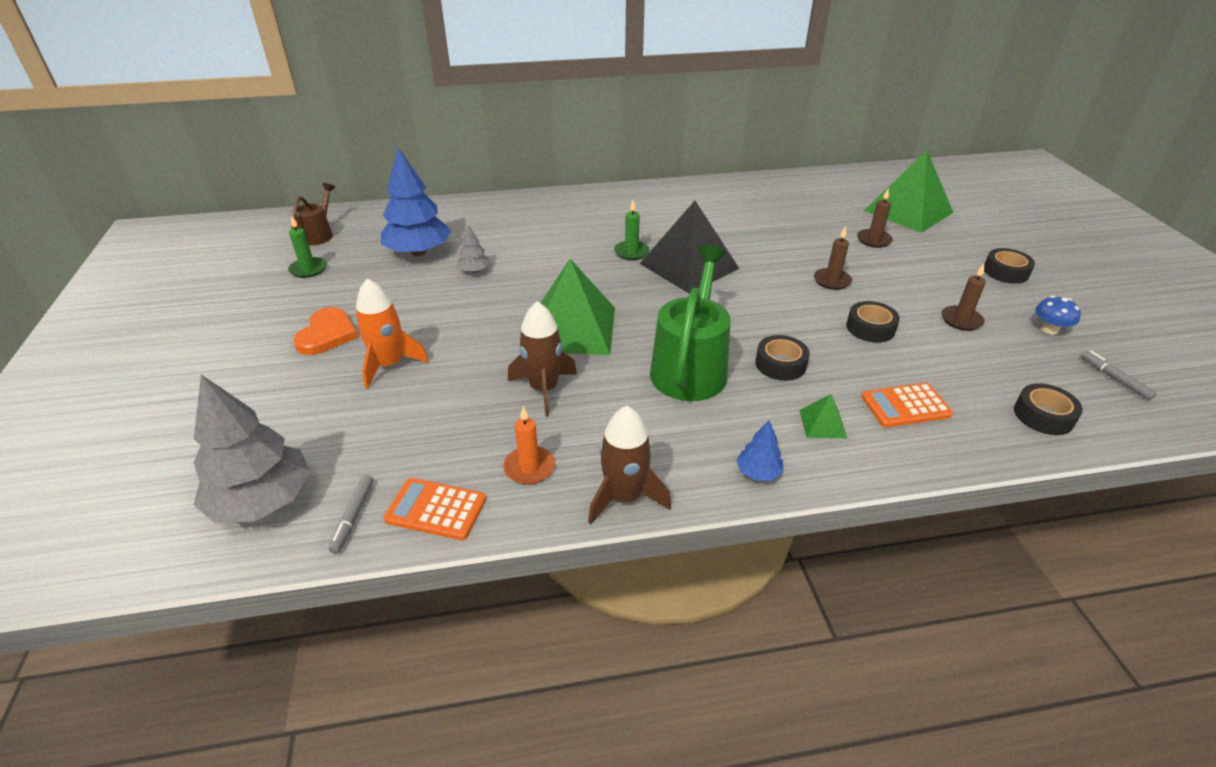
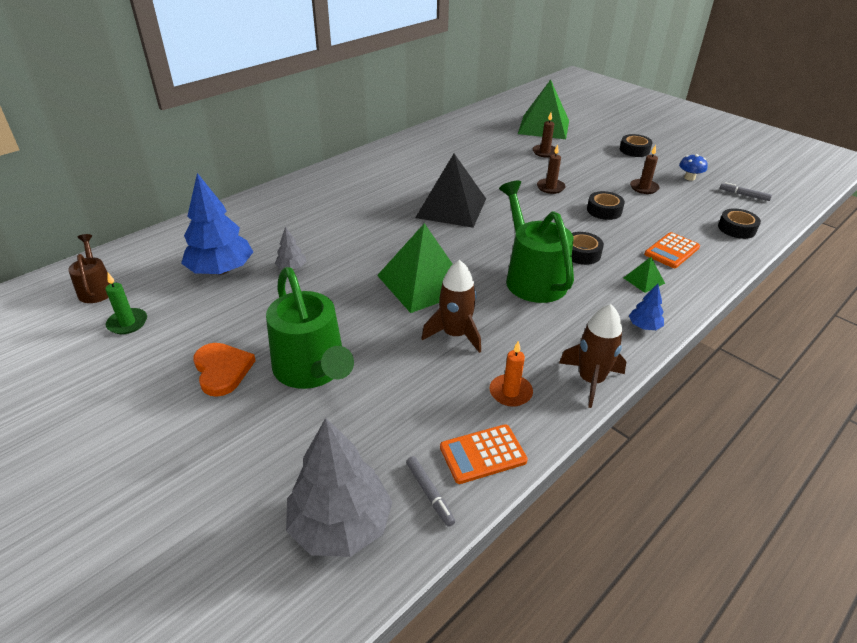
camera: 35 degrees left, 0 degrees up
(389, 365) = (313, 370): orange rocket -> green watering can
(631, 252) = (399, 211): green candle -> none

